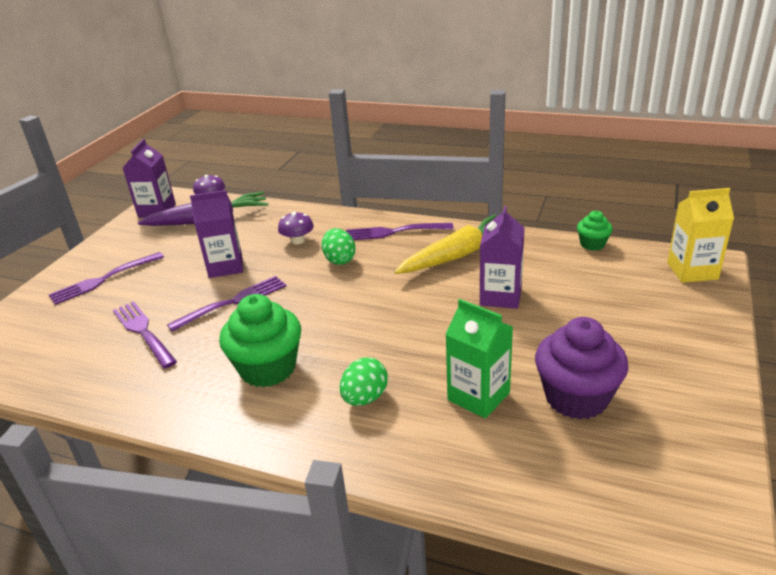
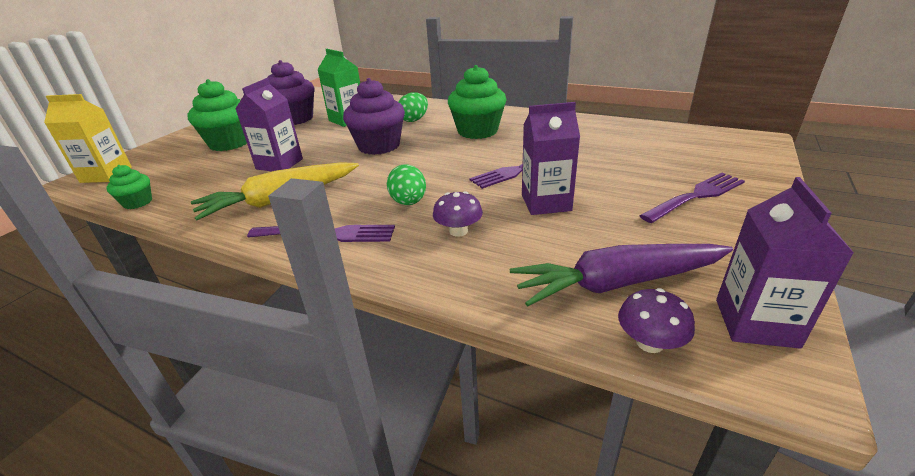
camera: 175 degrees left, 0 degrees up
(144, 332) = (594, 151): purple fork -> none
(396, 332) = (379, 146): none -> purple cupcake
(613, 330) = (230, 143): none -> green cupcake

